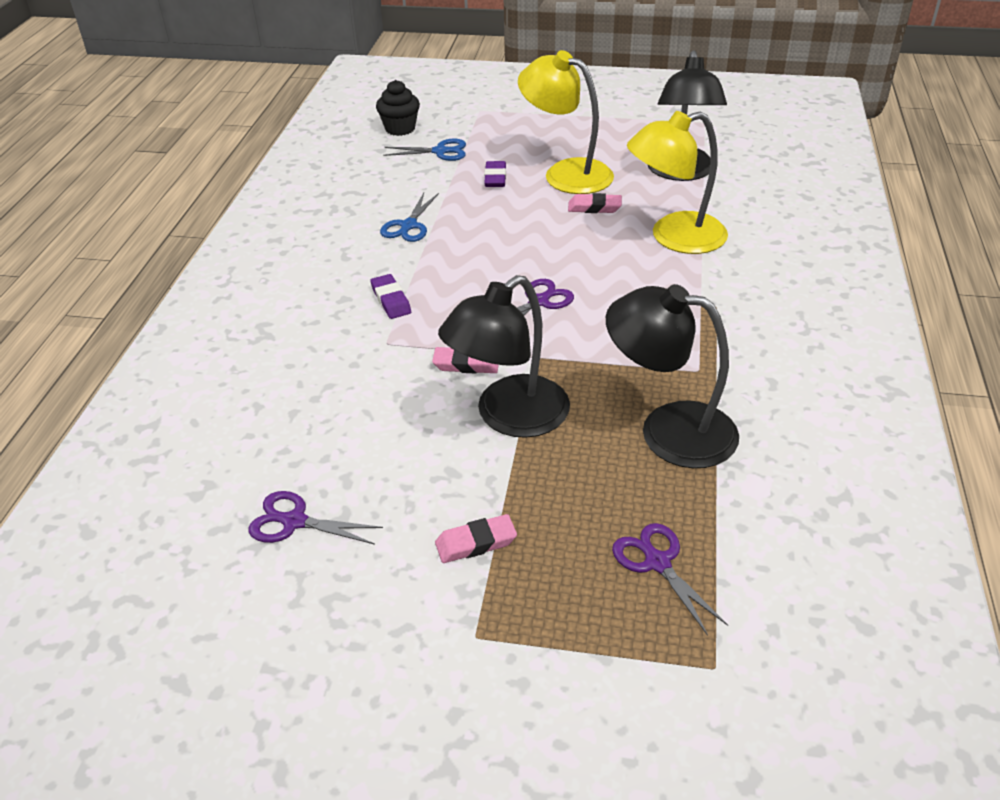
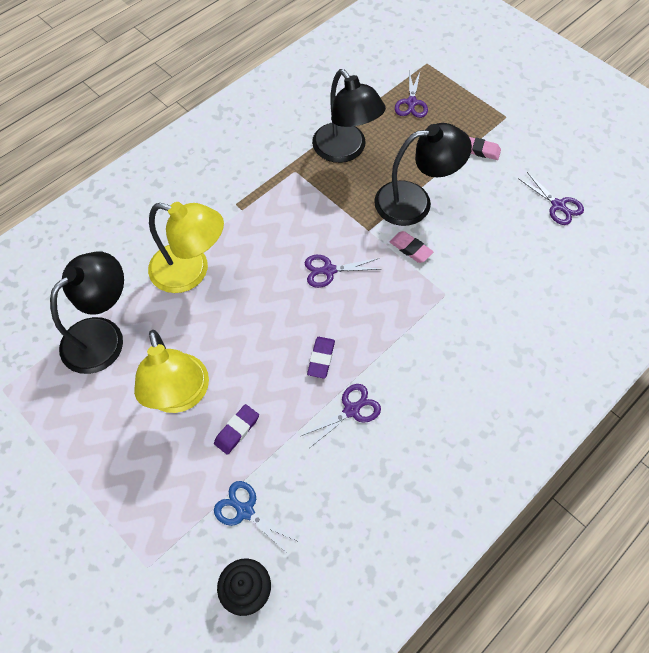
camera: 145 degrees left, 20 degrees up
(391, 300) = (418, 332): purple eraser -> purple eraser (321, 359)
(408, 226) = (351, 410): blue scissors -> purple scissors
(594, 207) = (205, 338): pink eraser -> none

